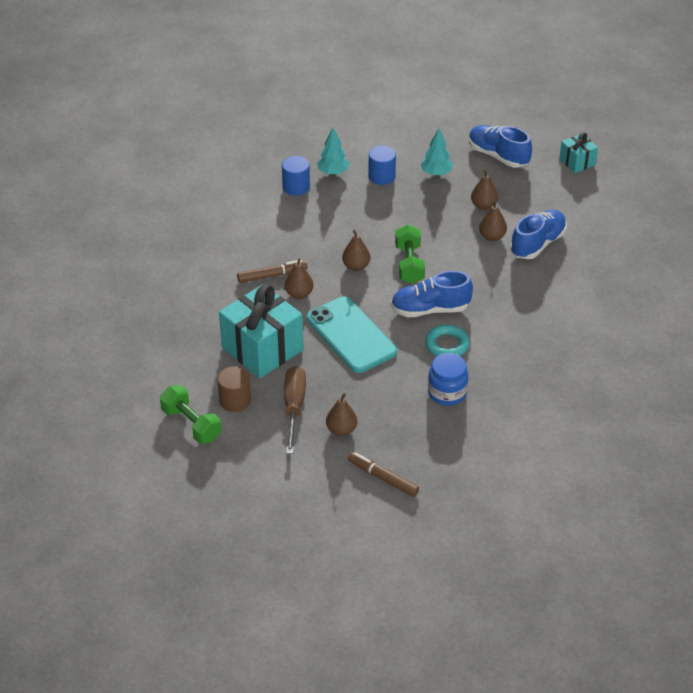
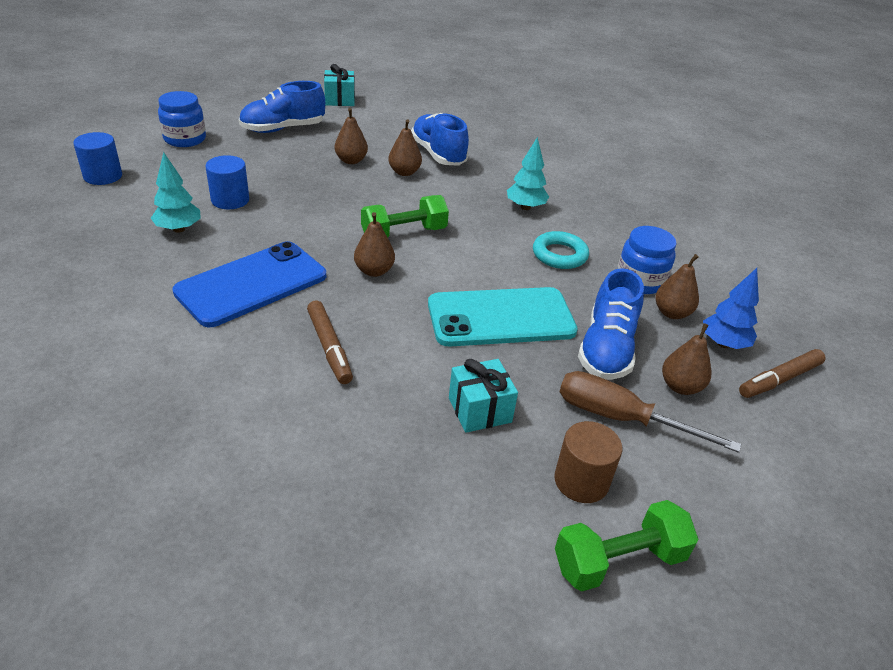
camera: 70 degrees left, 5 degrees down
(262, 349) = (480, 410): turquoise gift -> turquoise gift, size x0.51
(272, 275) = (329, 347): brown marker -> brown marker turned 150 degrees clockwise
(296, 187) = (170, 266): blue cylinder -> blue cylinder (103, 176)
(299, 294) = (388, 335): brown pear -> brown pear (671, 313)
(304, 224) = (252, 284): none -> blue phone
(403, 446) = (723, 344): none -> blue tree
(409, 264) = (404, 233): green dumbbell -> green dumbbell turned 45 degrees counterclockwise
(430, 309) = (492, 246): blue shoe -> blue shoe (606, 349)
(436, 173) = (267, 167): turquoise tree -> turquoise tree (525, 207)
(438, 122) = (185, 139): none -> blue jar

